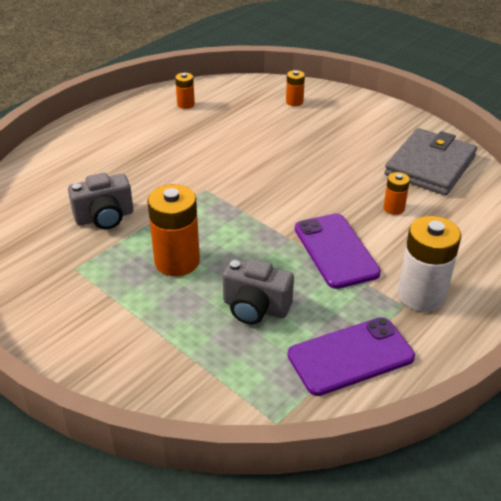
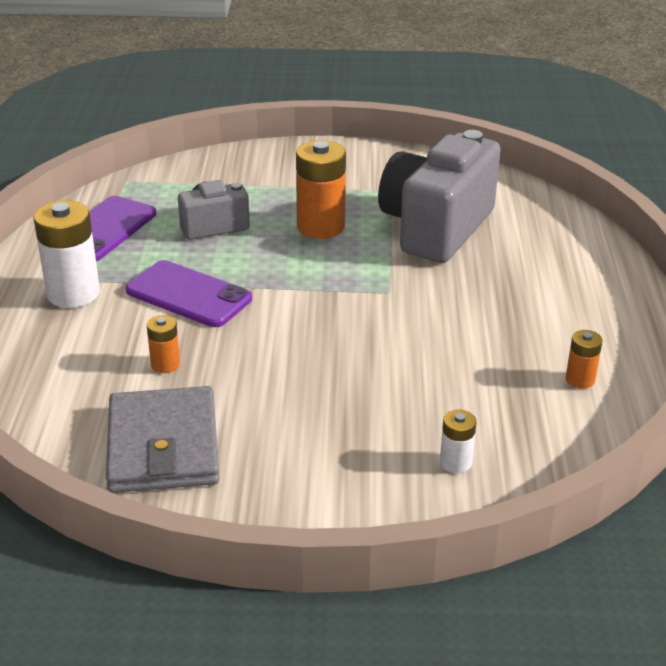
camera: 140 degrees right, 5 degrees down
(104, 217) = (436, 228): grey camera -> grey camera, size x1.90
(294, 102) = (455, 462): orange battery -> white battery

